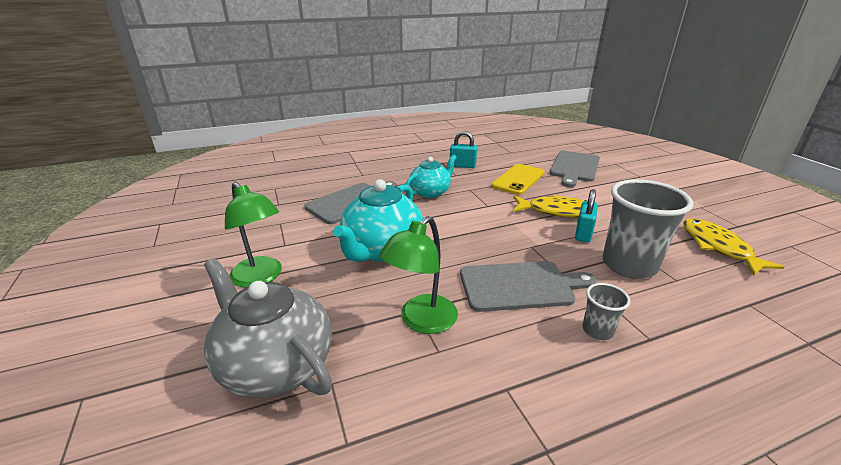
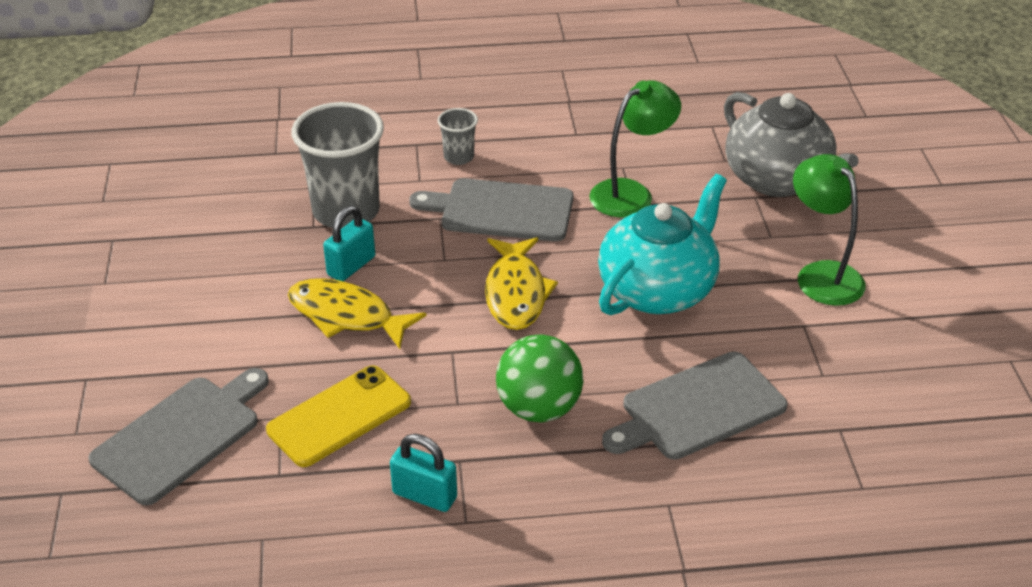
camera: 165 degrees left, 10 degrees up
(430, 192) = (539, 408): turquoise teapot -> green ball
(718, 247) = (198, 214): yellow fish -> yellow fish (516, 293)

